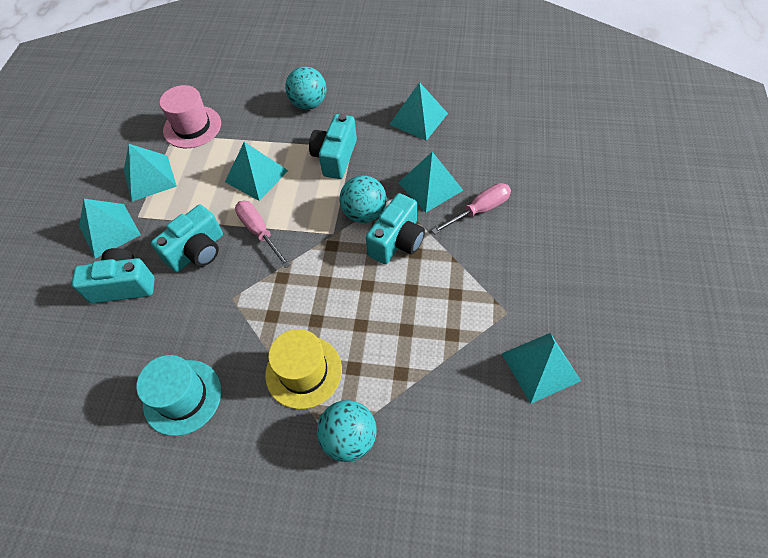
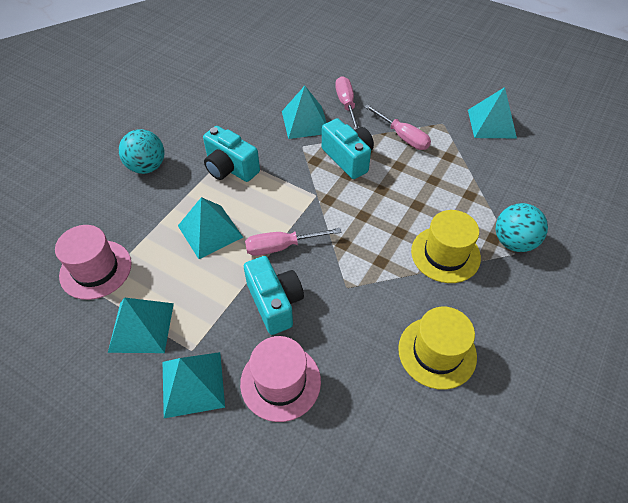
camera: 70 degrees left, 5 degrees down
(124, 285) = (280, 382): turquoise camera -> pink hat
(182, 397) = (437, 352): turquoise hat -> yellow hat
(364, 213) = (307, 169): turquoise ball -> none
(418, 119) = (227, 104): turquoise pyramid -> none
(459, 279) = (402, 137): none -> pink screwdriver

